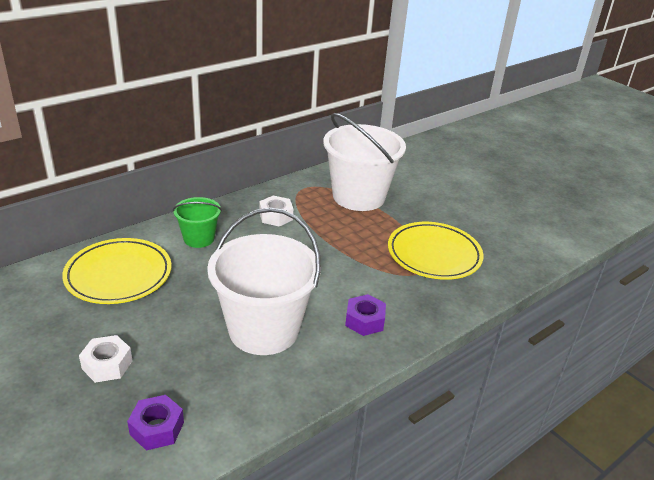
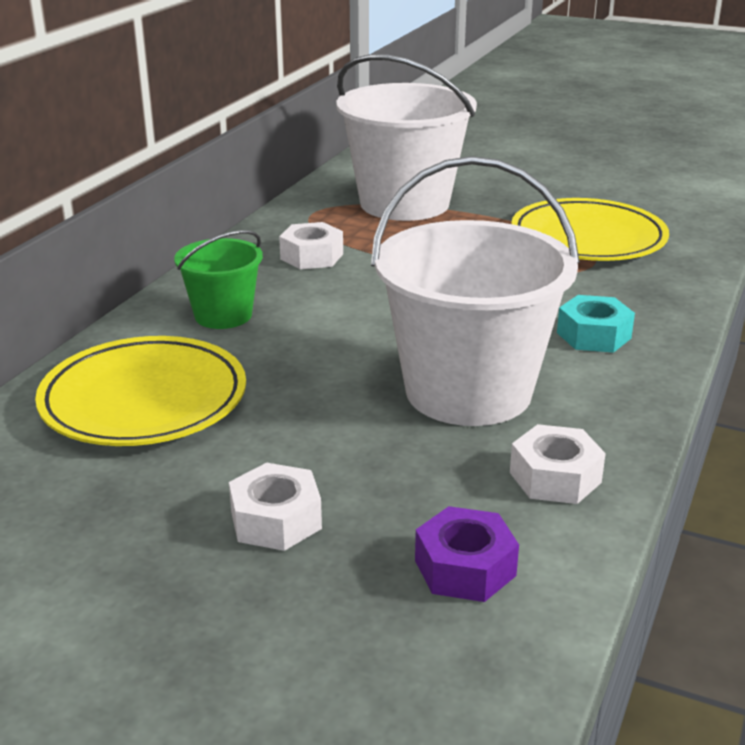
camera: 25 degrees left, 5 degrees down
(250, 398) = (555, 477): none -> white nut
(364, 321) = (594, 335): purple nut -> turquoise nut

